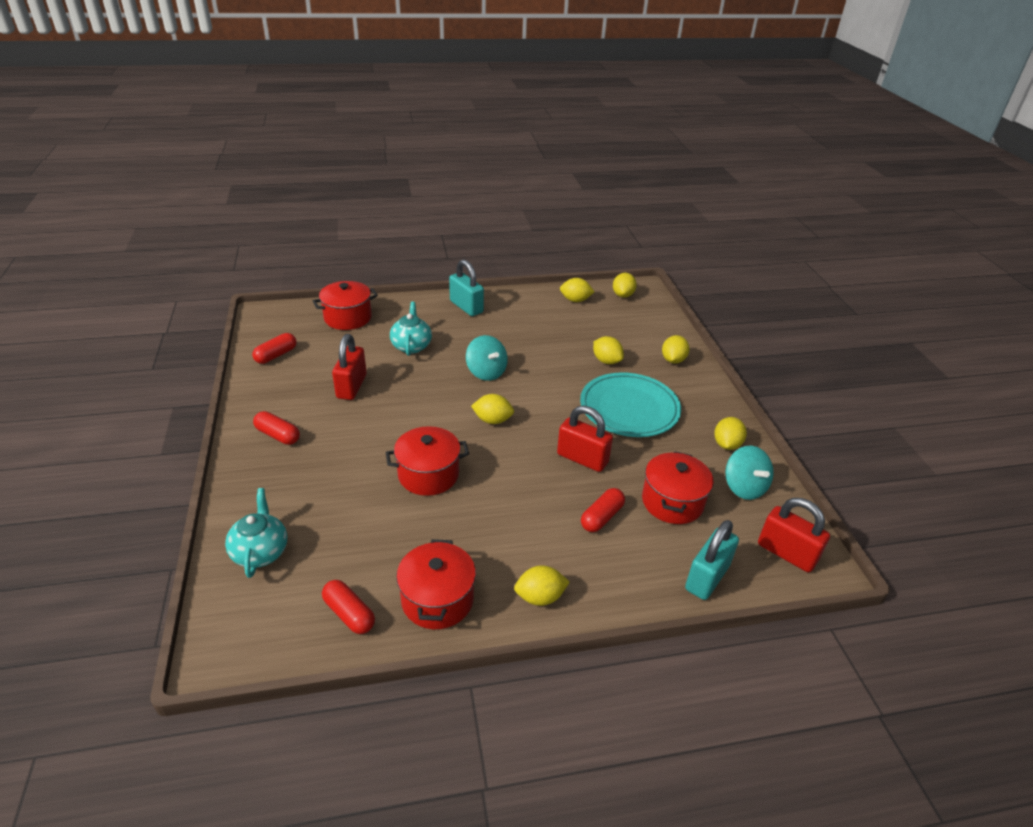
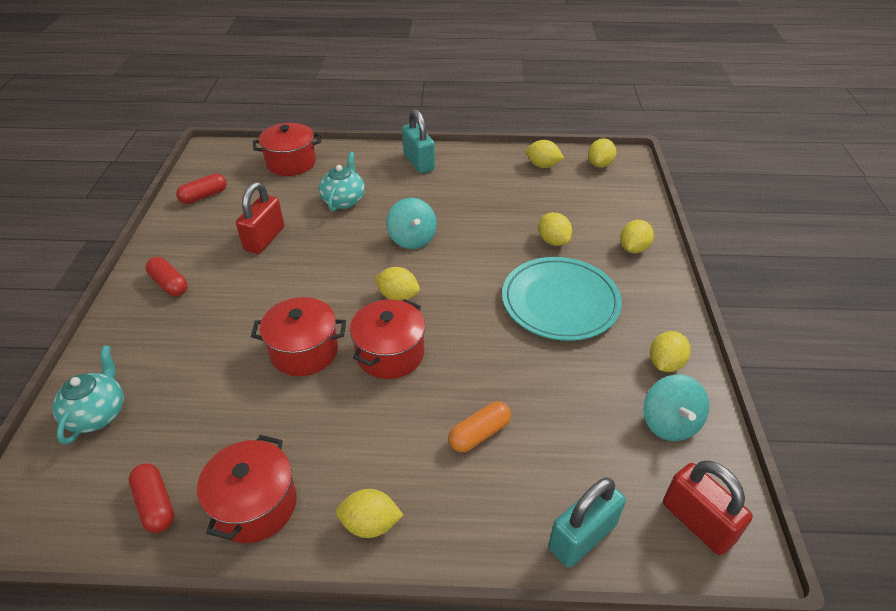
camera: 15 degrees right, 5 degrees up
(582, 458) = (482, 356): red padlock -> none
(601, 517) = (479, 434): red capsule -> orange capsule
(672, 502) = (572, 428): red pot -> red pot (390, 353)

